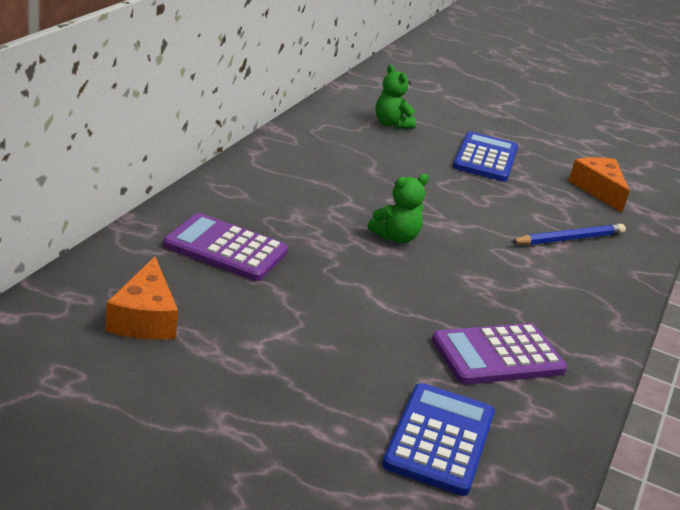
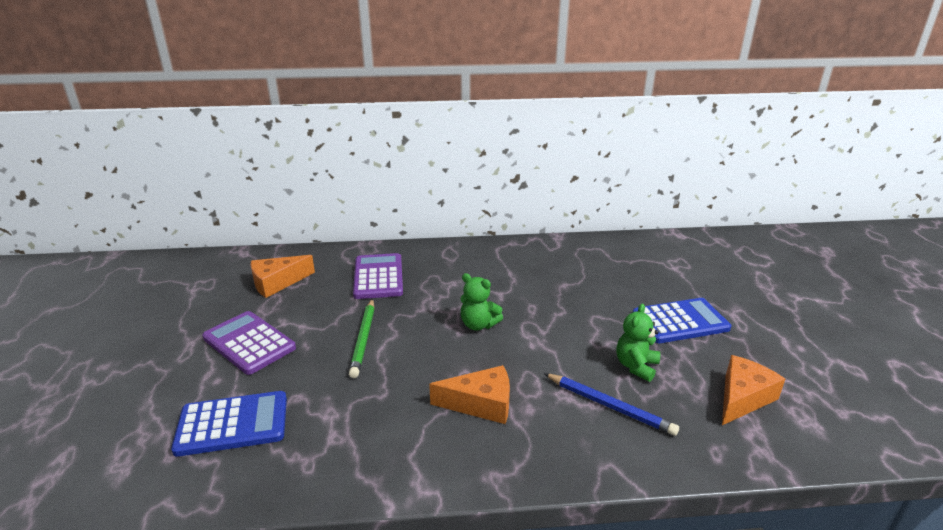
camera: 65 degrees right, 0 degrees up
(354, 307) = (363, 339): none -> green pencil
(391, 124) = (652, 268): green teddy bear -> green teddy bear (636, 366)
(498, 355) = (365, 420): purple calculator -> purple calculator (249, 343)
(522, 289) = (481, 404): none -> orange cheese

